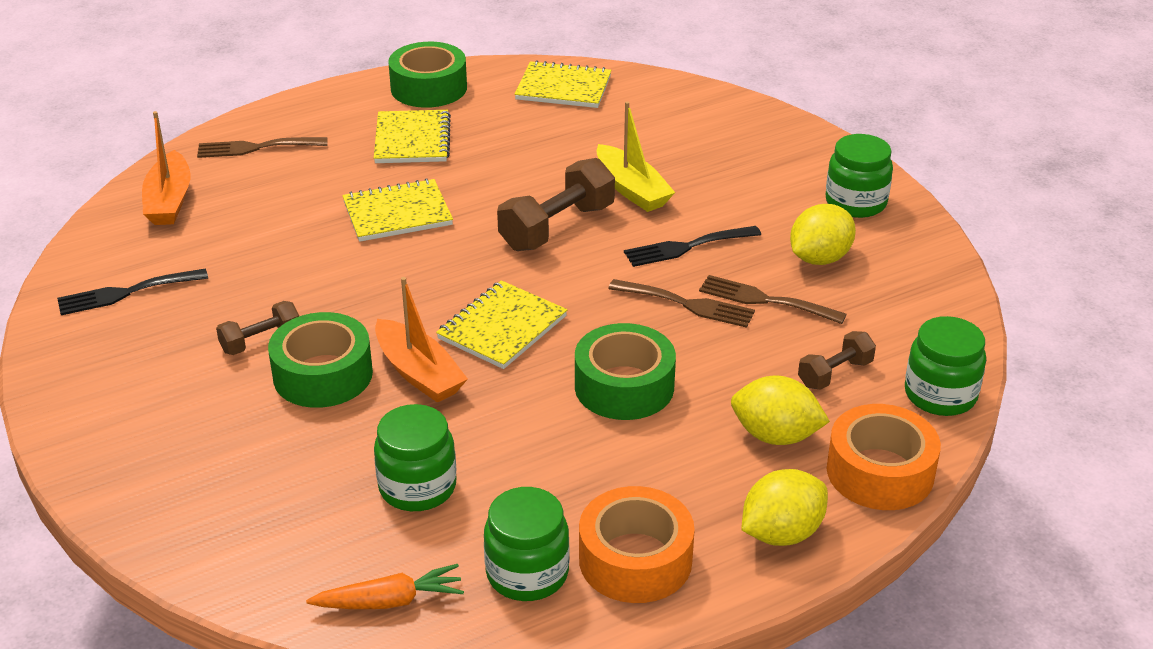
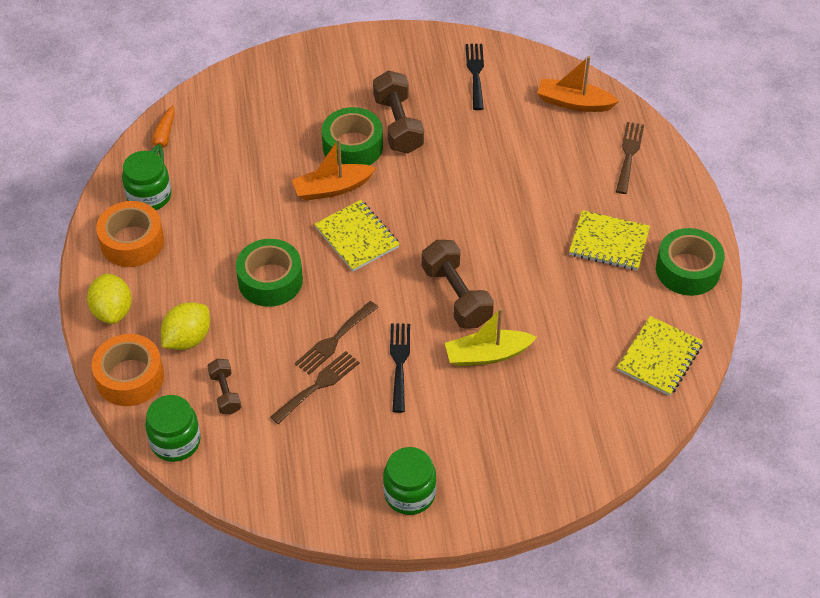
camera: 110 degrees right, 15 degrees up
(261, 341) = (398, 125): brown dumbbell -> brown dumbbell, size x1.76
(397, 213) = (511, 213): yellow notebook -> none
(417, 487) = (236, 168): green jar -> none
(819, 258) = (350, 438): yellow lemon -> none

